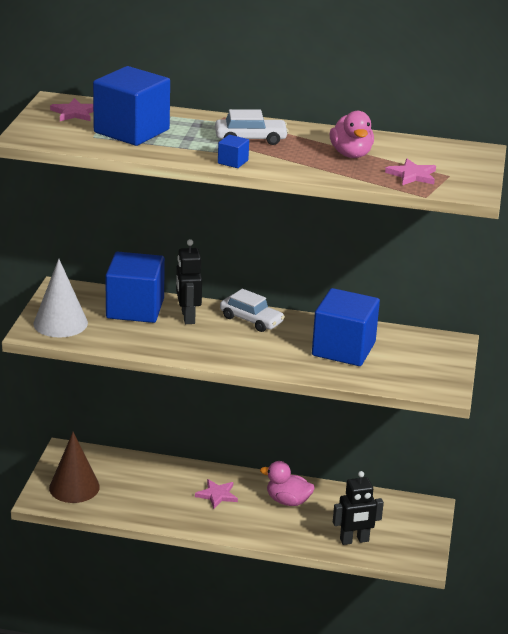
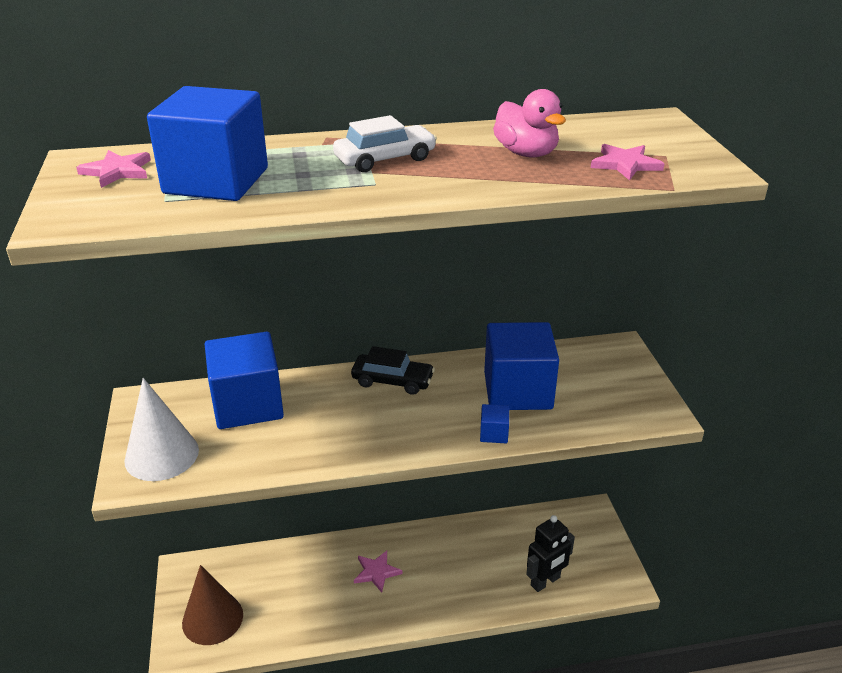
camera: 20 degrees left, 5 degrees up
(187, 317) = (317, 398): black robot -> none
(233, 162) = (389, 195): blue cube -> blue cube (494, 434)
(251, 320) = (392, 381): white car -> black car
(287, 501) = (453, 554): pink duck -> none

